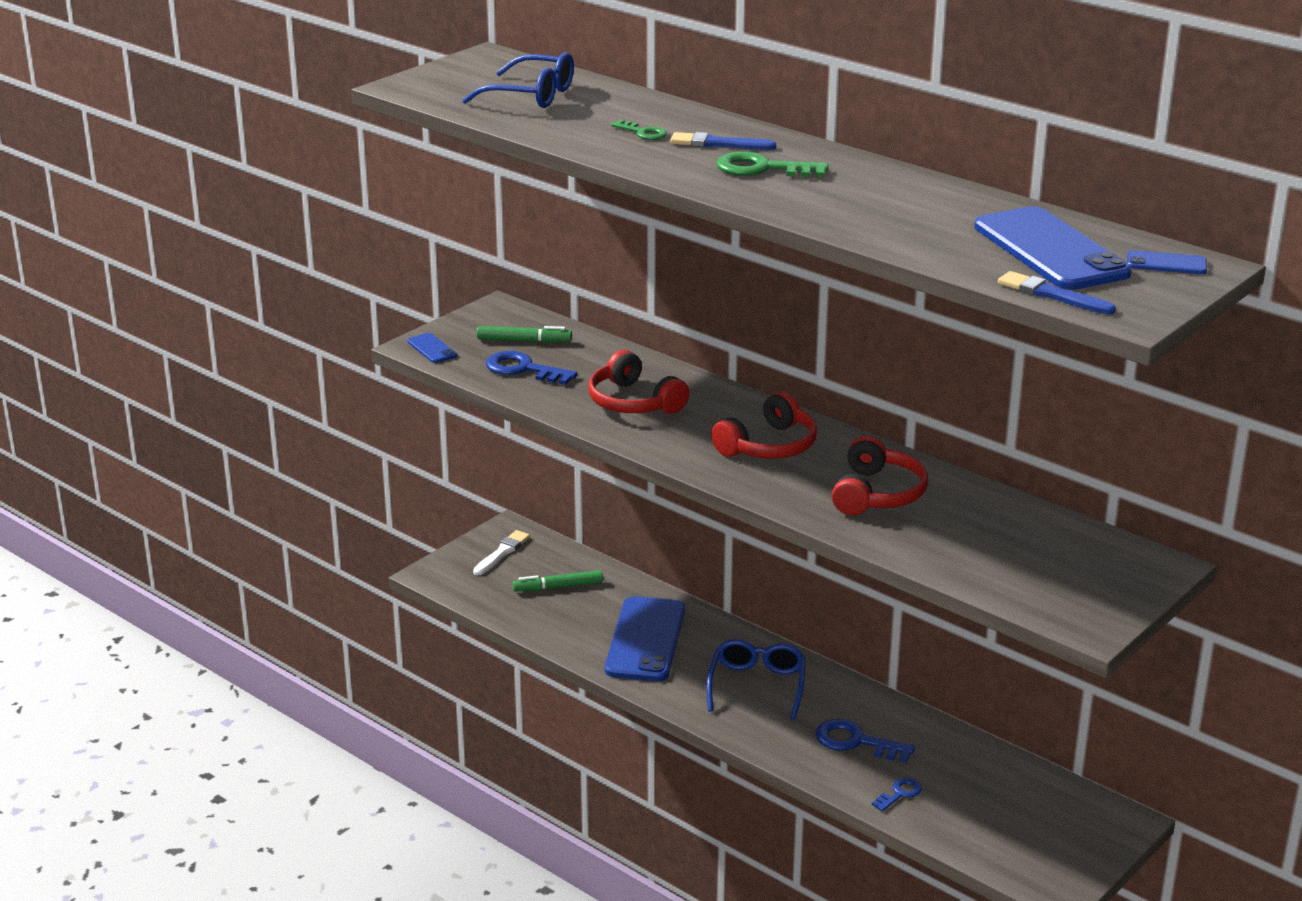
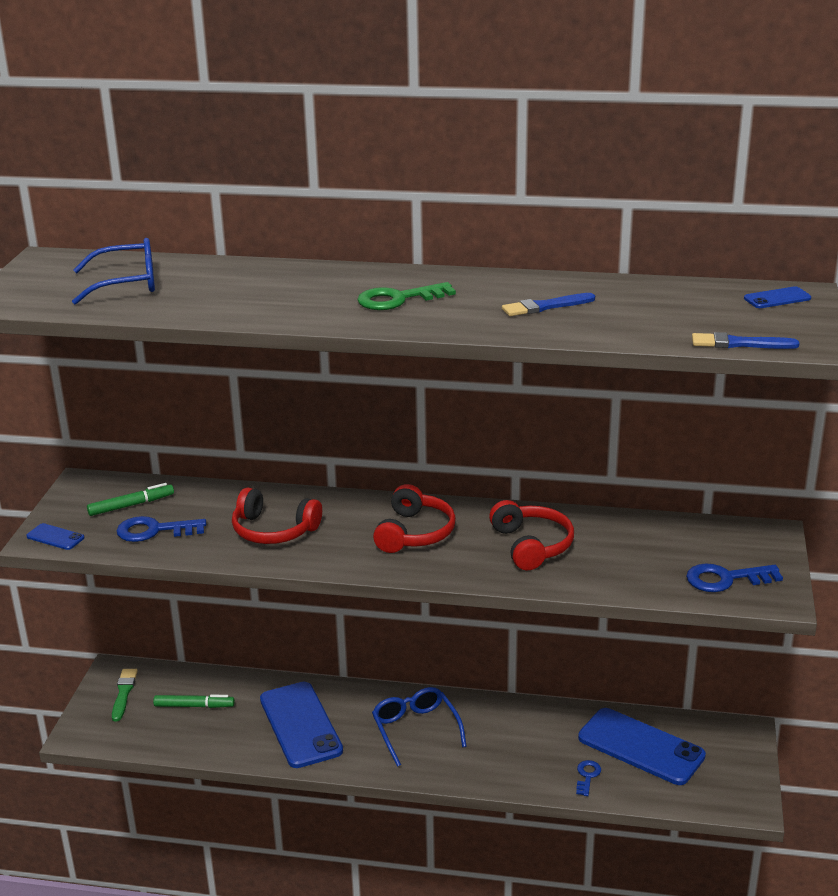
camera: 30 degrees left, 0 degrees up
(502, 553) = (124, 693): white brush -> green brush
(558, 587) = (194, 706): green marker -> green marker turned 135 degrees counterclockwise
(643, 133) = (263, 293): green key -> none
(718, 144) = (337, 287): blue brush -> blue brush (545, 306)
(856, 742) = (523, 746): blue key -> blue key (725, 579)
(1050, 250) = (690, 309): blue phone -> blue phone (641, 747)

